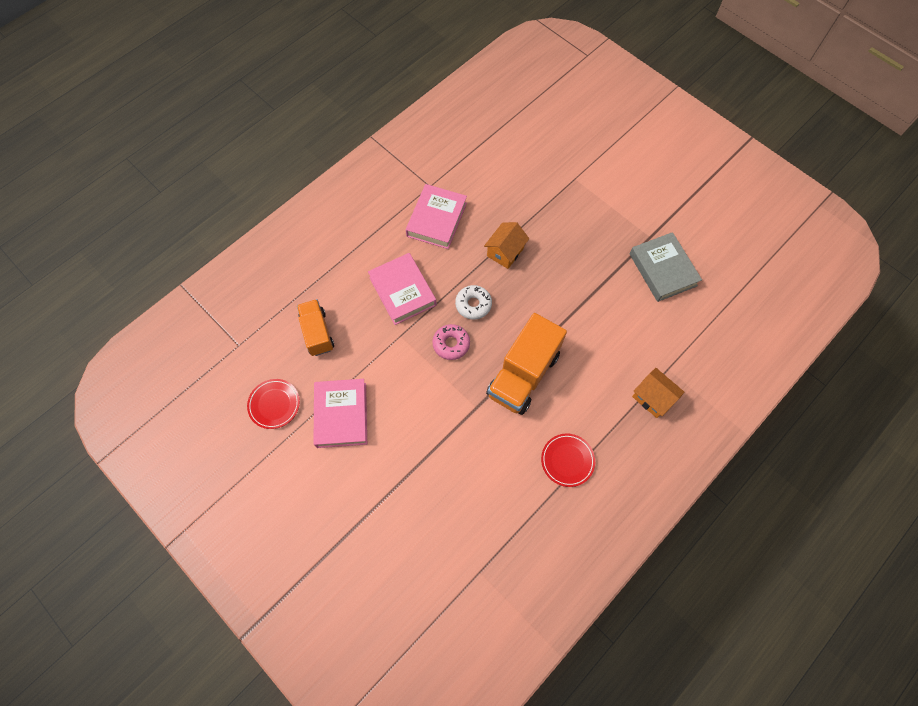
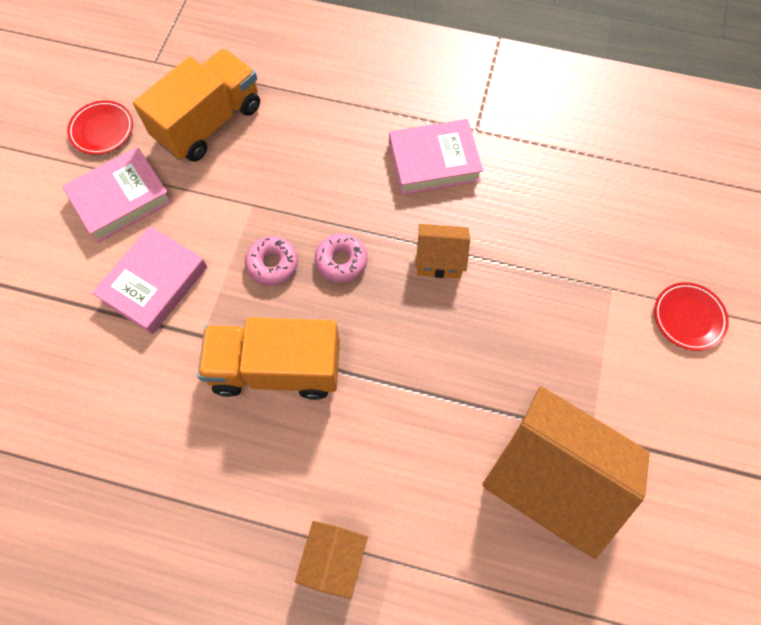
camera: 60 degrees right, 0 degrees up
(317, 333) = (209, 123): orange truck -> orange truck, size x1.63
(402, 291) = (312, 177): pink book -> pink book (154, 283)
(473, 304) = (341, 261): white donut -> pink donut
(567, 460) = (182, 484): red plate -> red plate (688, 318)
(662, 270) = (549, 478): grey book -> orange house

